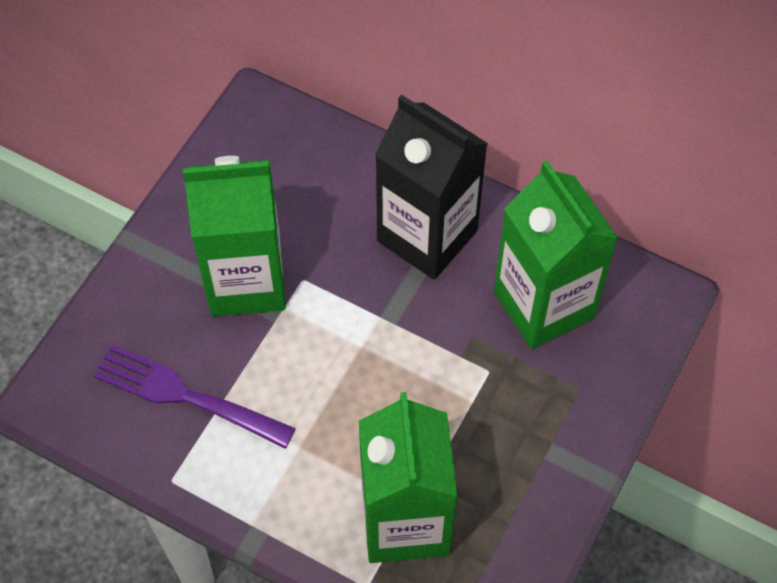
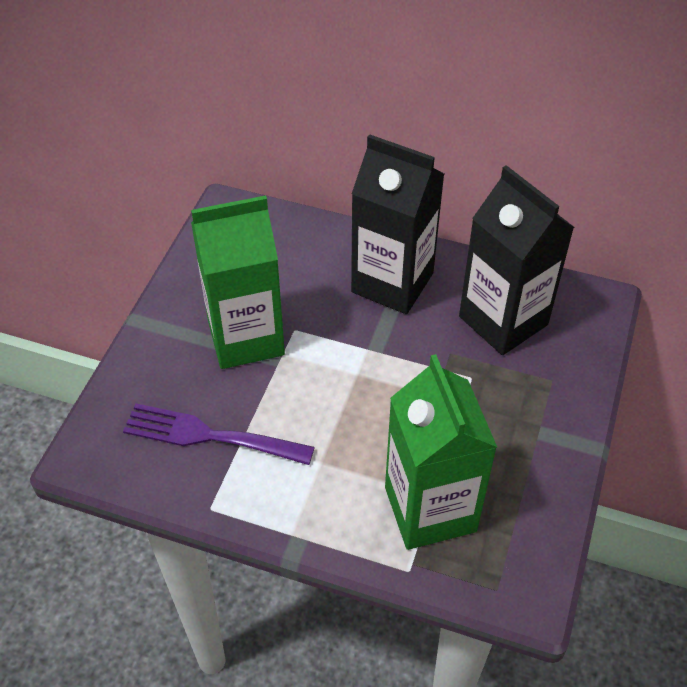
camera: 10 degrees left, 10 degrees down
(543, 305) = (503, 320): green carton -> black carton

